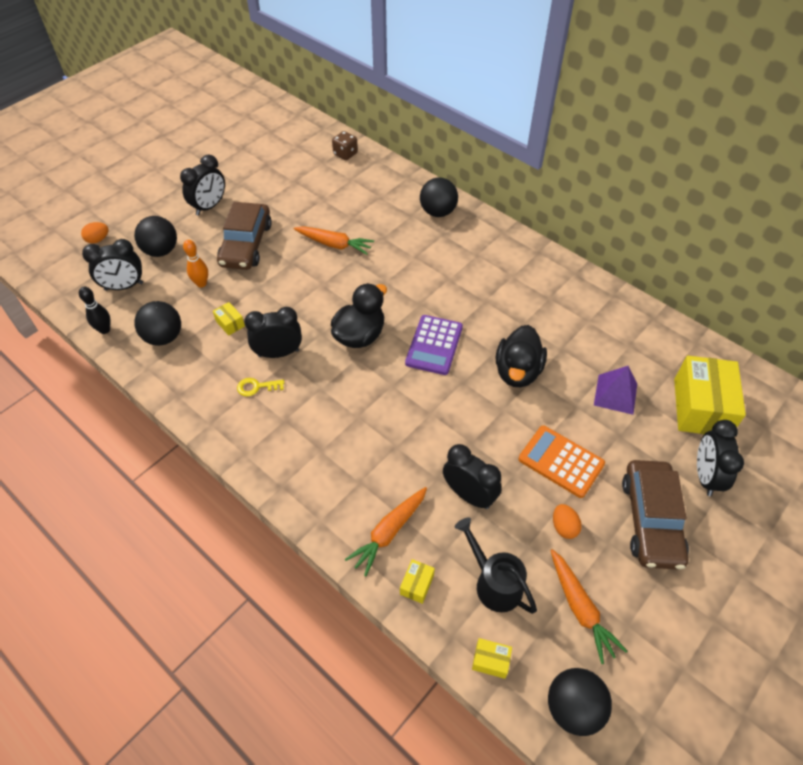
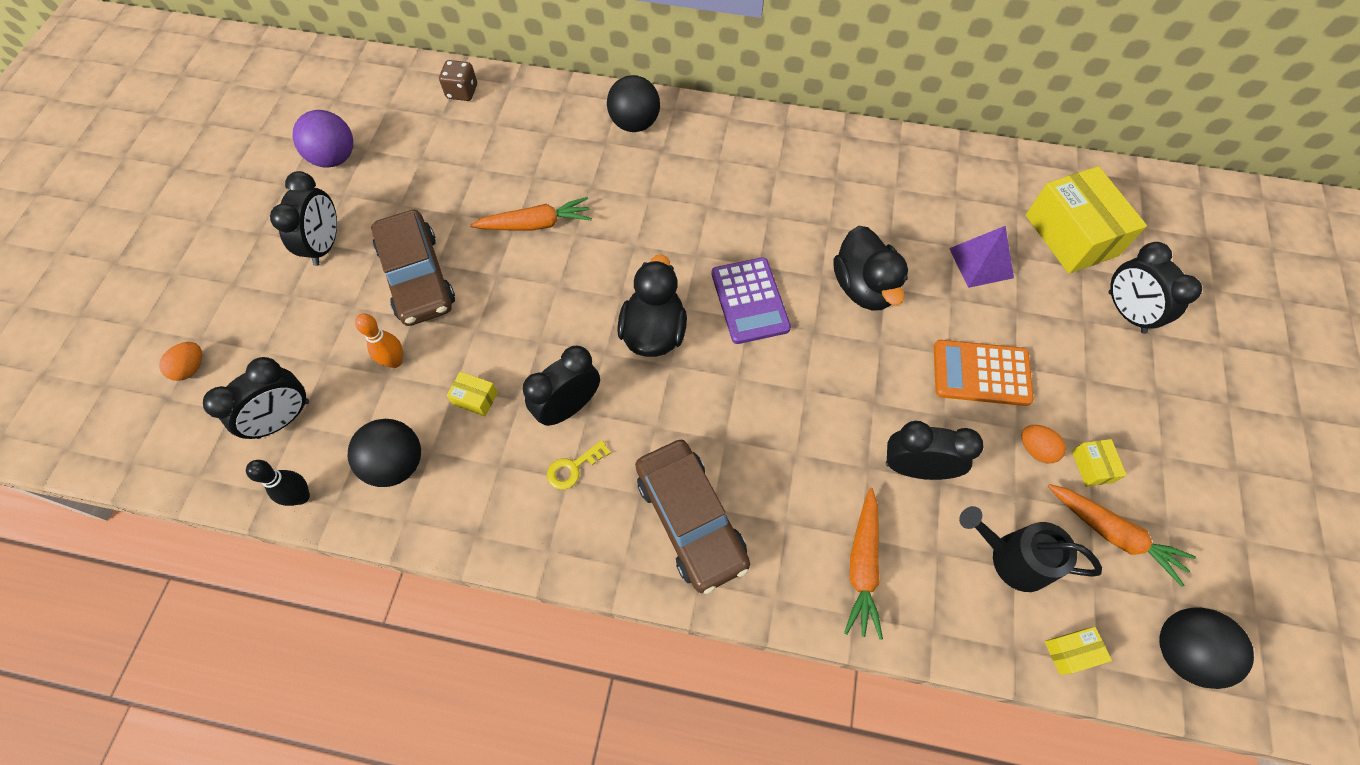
camera: 30 degrees left, 10 degrees up
(161, 251) = (301, 341): black ball -> none
(247, 162) = (335, 158): none -> purple ball
(417, 584) = (936, 611): yellow box -> yellow box (1092, 466)
(651, 520) = (1110, 391): brown car -> brown car (690, 519)

